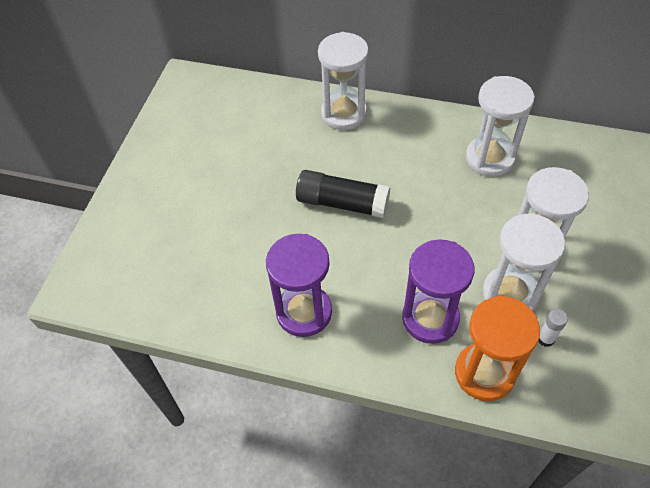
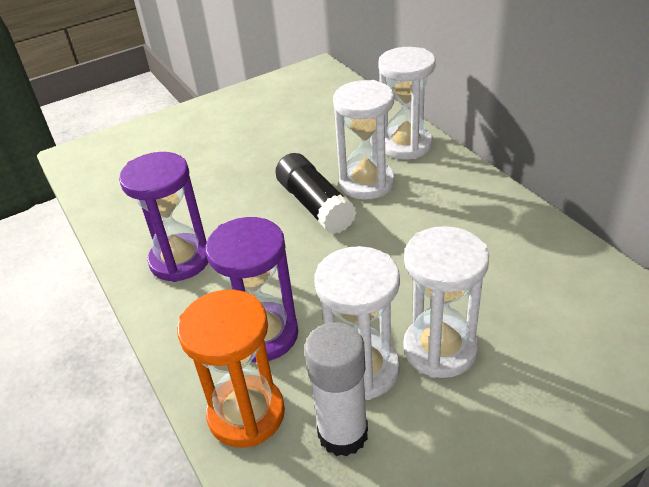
camera: 45 degrees right, 15 degrees down
(489, 158) = (499, 248): white hourglass -> white hourglass (366, 183)
(545, 339) = (343, 433): white glue stick -> white glue stick, size x2.07

